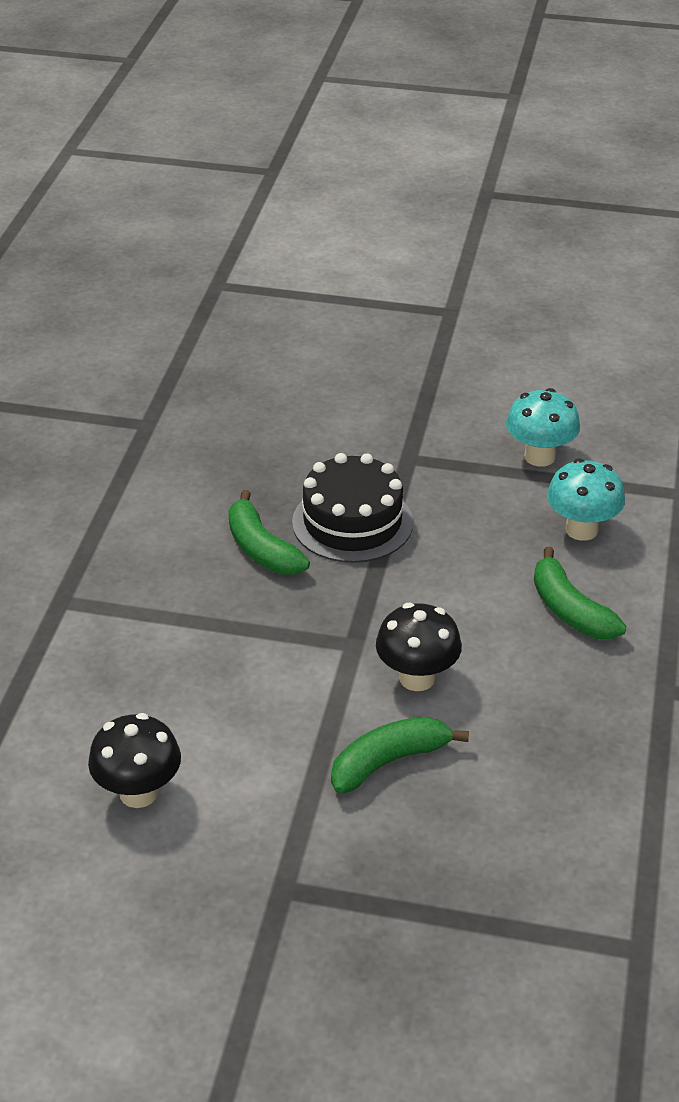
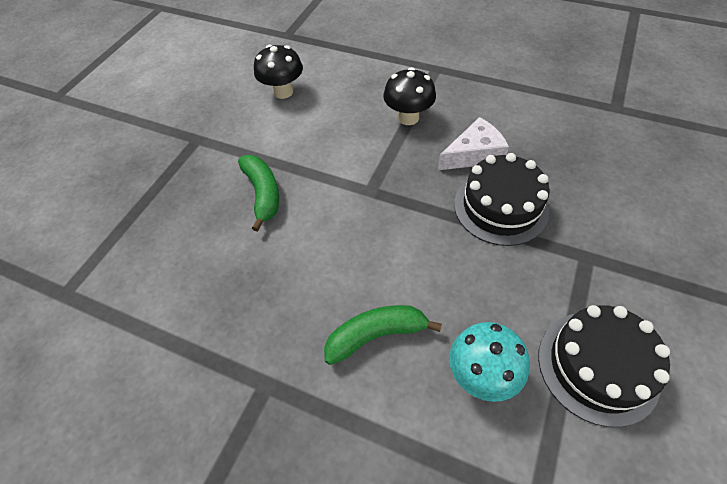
camera: 105 degrees right, 15 degrees up
(261, 549) = (474, 154): green banana -> white cheese
(417, 678) = (329, 219): black mushroom -> black mushroom (408, 118)
(539, 457) = (597, 366): turquoise mushroom -> black cake

